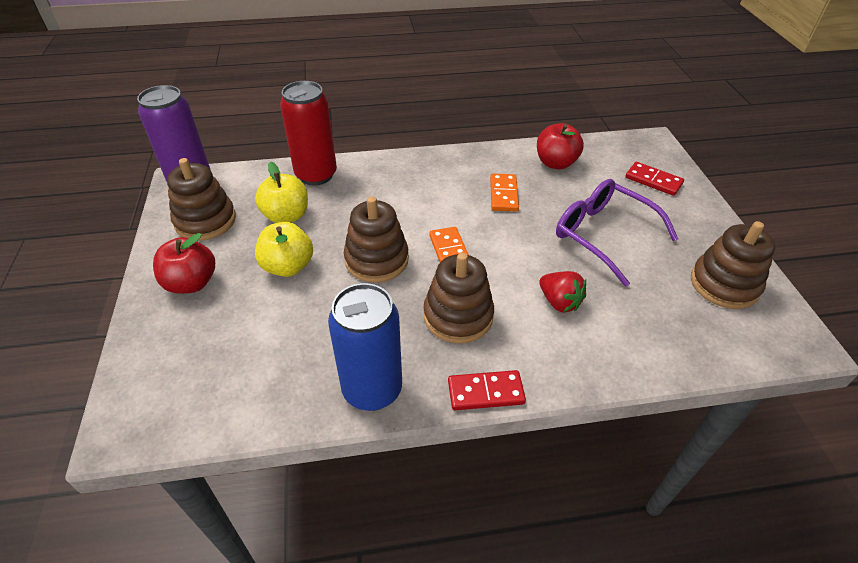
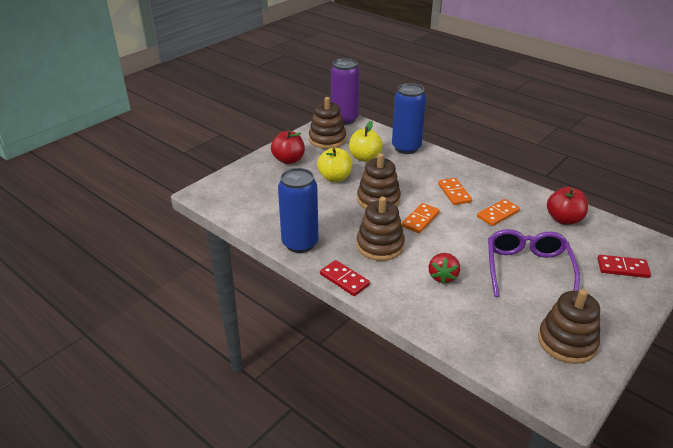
camera: 50 degrees right, 10 degrees down
(316, 175) = (406, 148): red can -> blue can
(436, 198) = (454, 193): none -> orange domino
(653, 181) = (622, 268): red domino -> red domino turned 75 degrees counterclockwise

